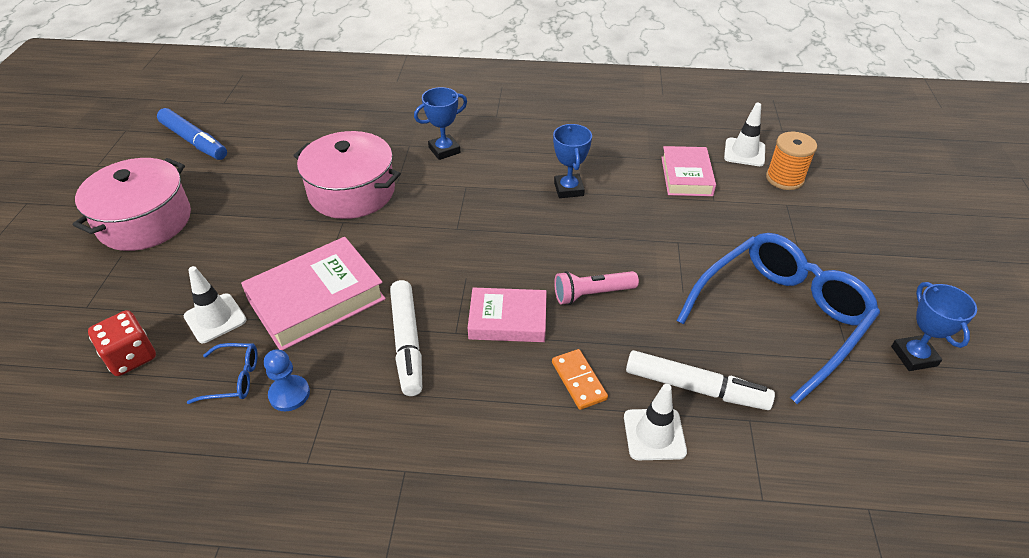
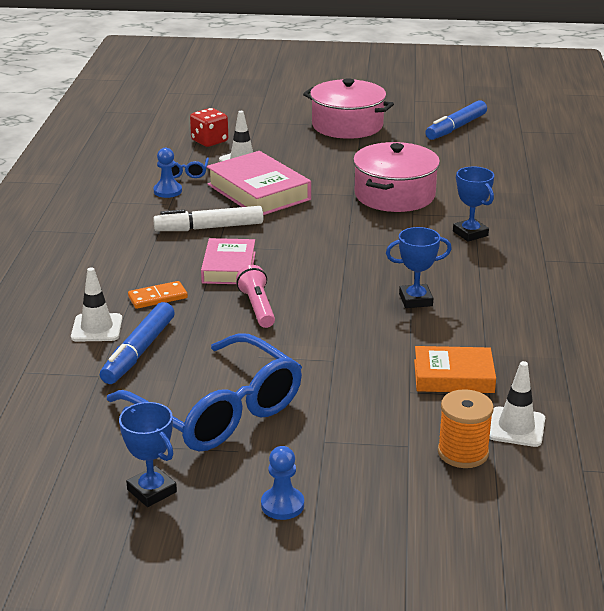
camera: 90 degrees right, 15 degrees down
(686, 176) = (453, 376): pink book -> orange book
(695, 388) = (139, 352): white marker -> blue marker
(890, 272) = (282, 505): none -> blue pawn
(914, 356) = (152, 491): blue trophy -> blue trophy turned 60 degrees clockwise

